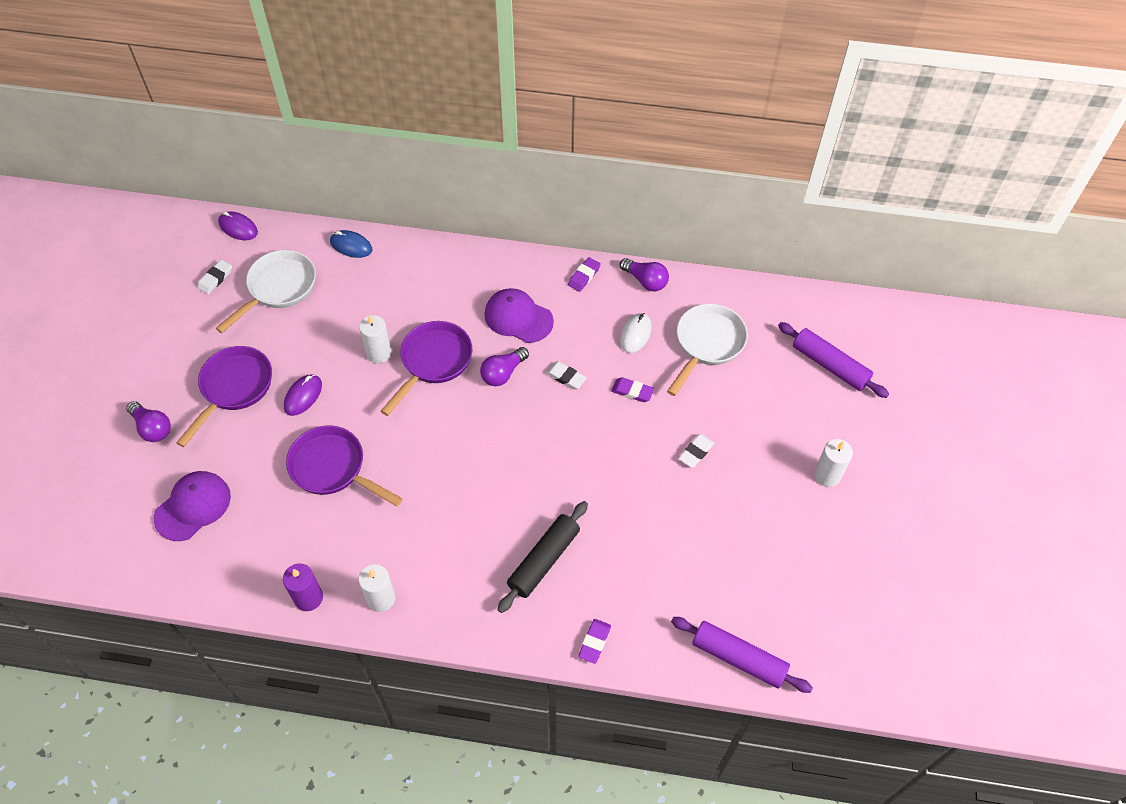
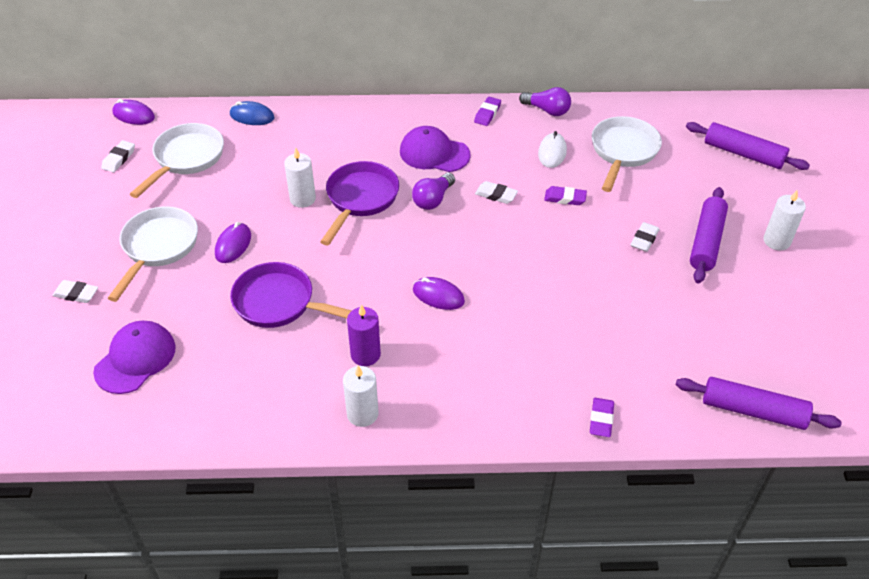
camera: 10 degrees left, 10 degrees down
(152, 428) = (76, 294): purple light bulb -> white eraser
(234, 388) = (158, 248): purple pan -> white pan
(308, 598) = (283, 425): purple candle -> purple candle (365, 354)
(480, 484) = (438, 296): none -> purple mouse
(544, 560) = (524, 353): black rolling pin -> none
(756, 465) = (706, 241): none -> purple rolling pin

